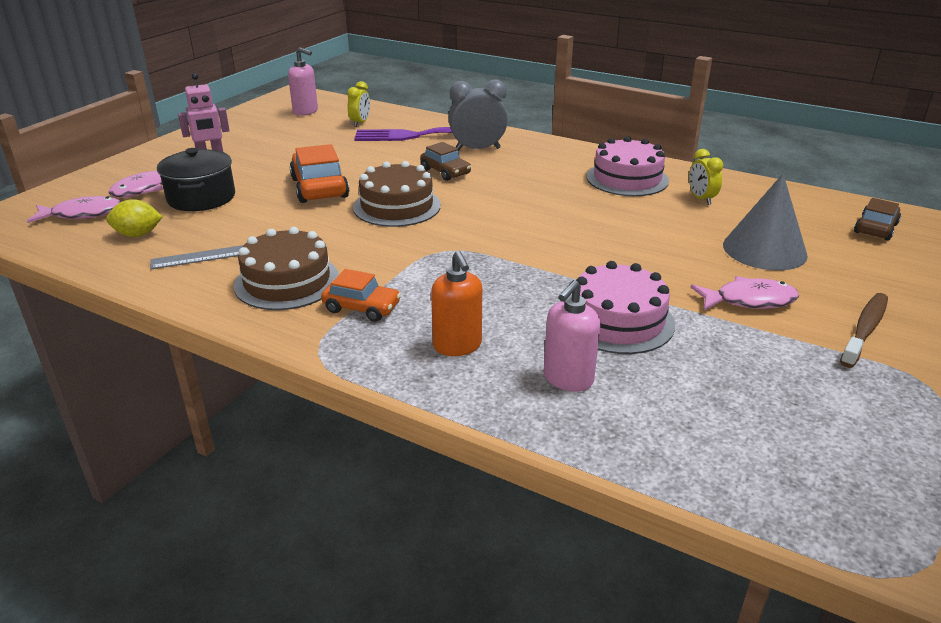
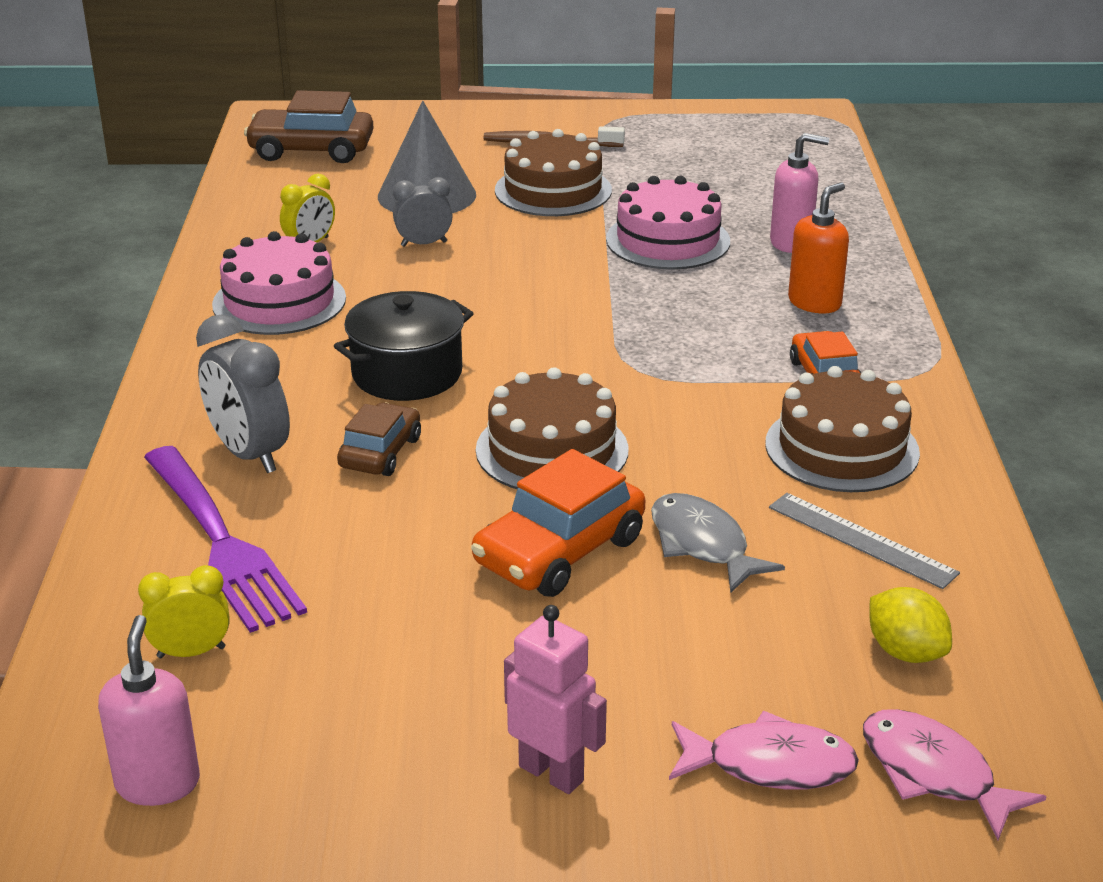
camera: 120 degrees left, 0 degrees up
(201, 198) = (726, 664): black pot -> black pot (407, 373)
(274, 217) = (702, 544): none -> grey fish
(677, 230) = (424, 244): none -> grey clock
(749, 300) = (553, 190): pink fish -> brown cake
(875, 228) = (311, 150): brown car -> brown car, size x1.59

